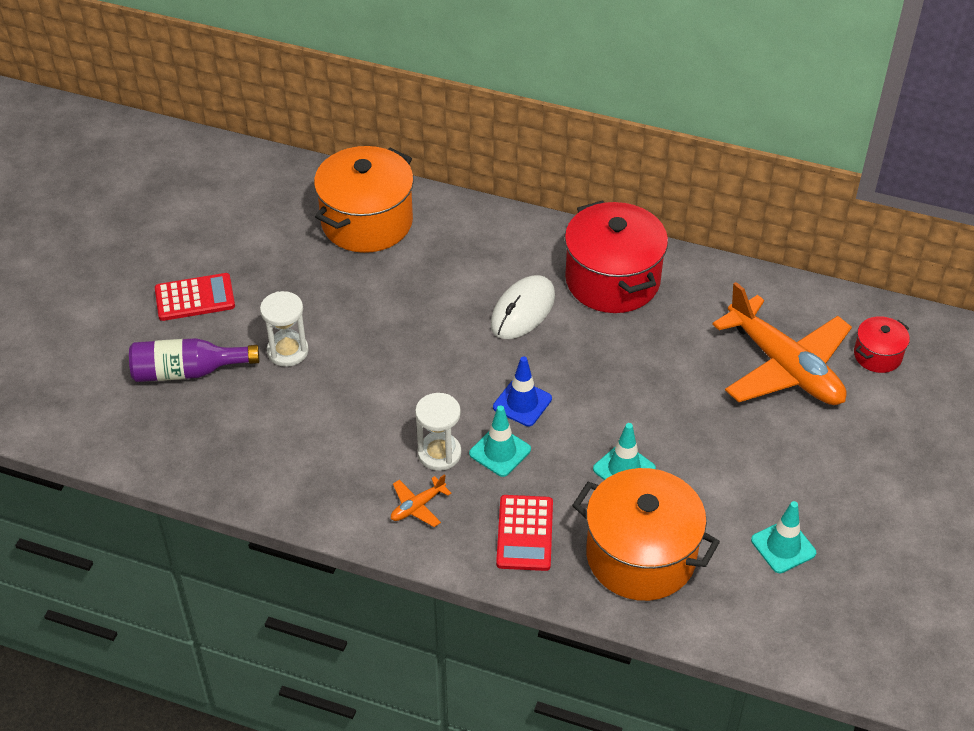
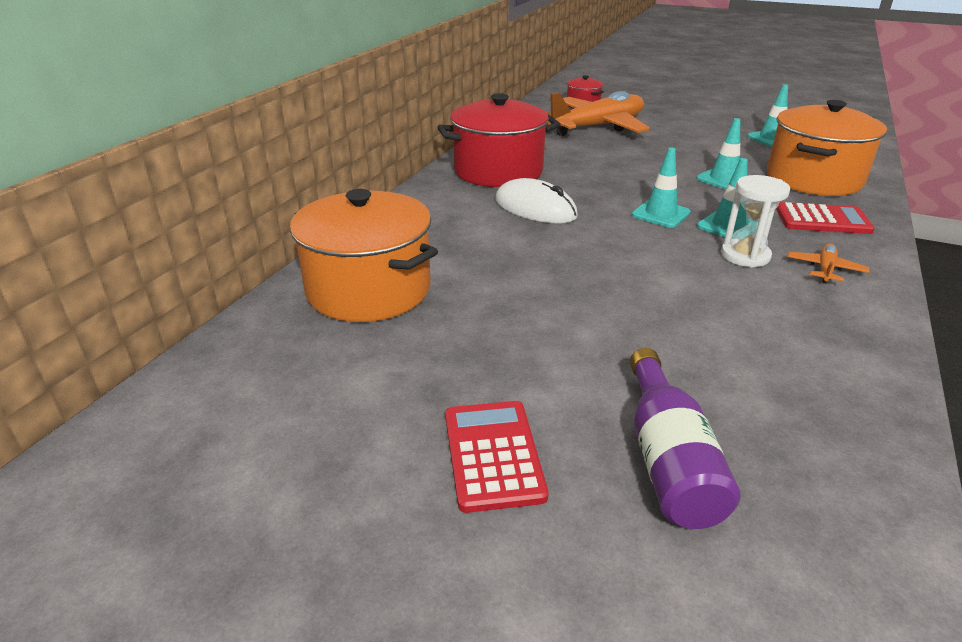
camera: 85 degrees left, 15 degrees down
(287, 351) = (608, 355): white hourglass -> none
(417, 506) = (825, 269): orange plane -> orange plane turned 120 degrees counterclockwise
(522, 403) = (660, 214): blue traffic cone -> turquoise traffic cone

